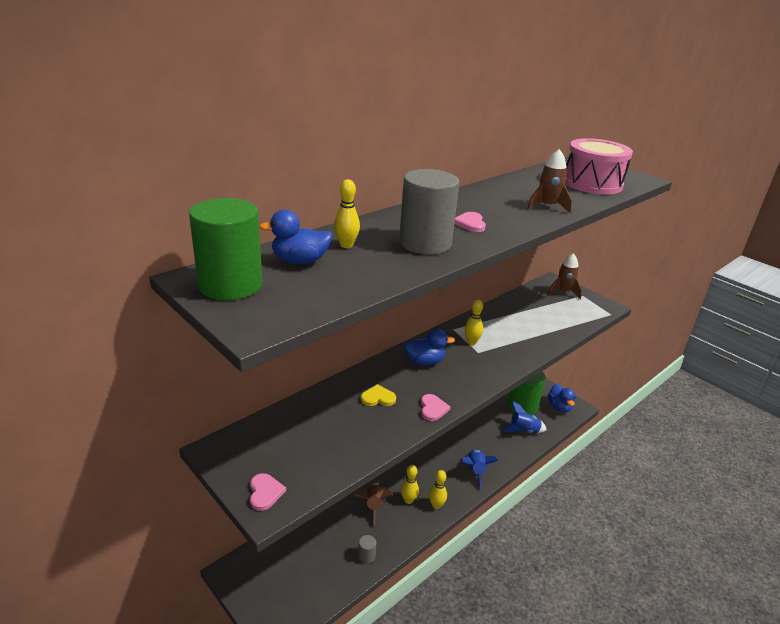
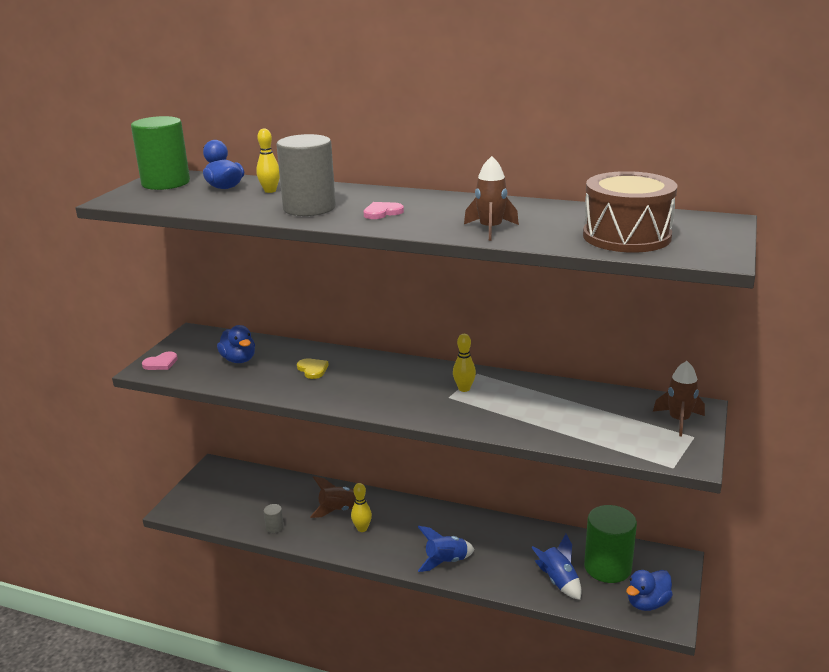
camera: 65 degrees right, 5 degrees down
(425, 361) = (395, 374): blue duck -> blue duck (239, 360)
(433, 409) = (322, 398): pink heart -> none
(436, 505) = (370, 549): yellow bowling pin -> none
(592, 183) = (626, 236): pink drum -> brown drum

